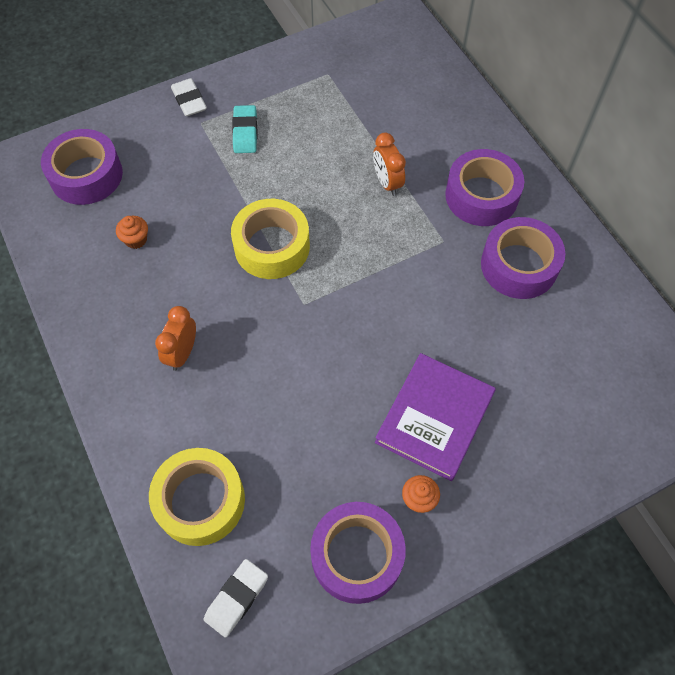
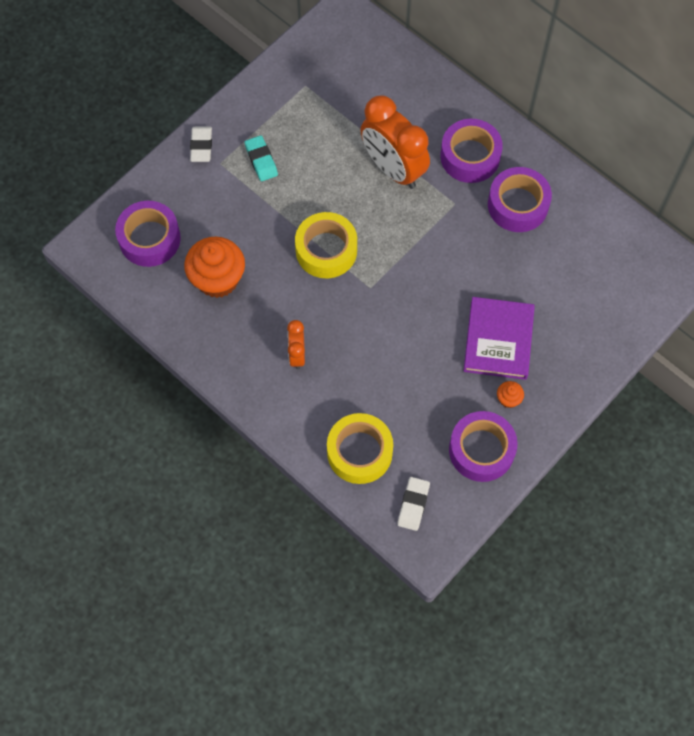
camera: 20 degrees left, 5 degrees up
(136, 239) = (217, 279): orange cupcake -> orange cupcake, size x2.27
(189, 101) = (201, 146): white eraser -> white eraser turned 45 degrees clockwise
(387, 183) = (393, 168): orange clock -> orange clock, size x2.02

